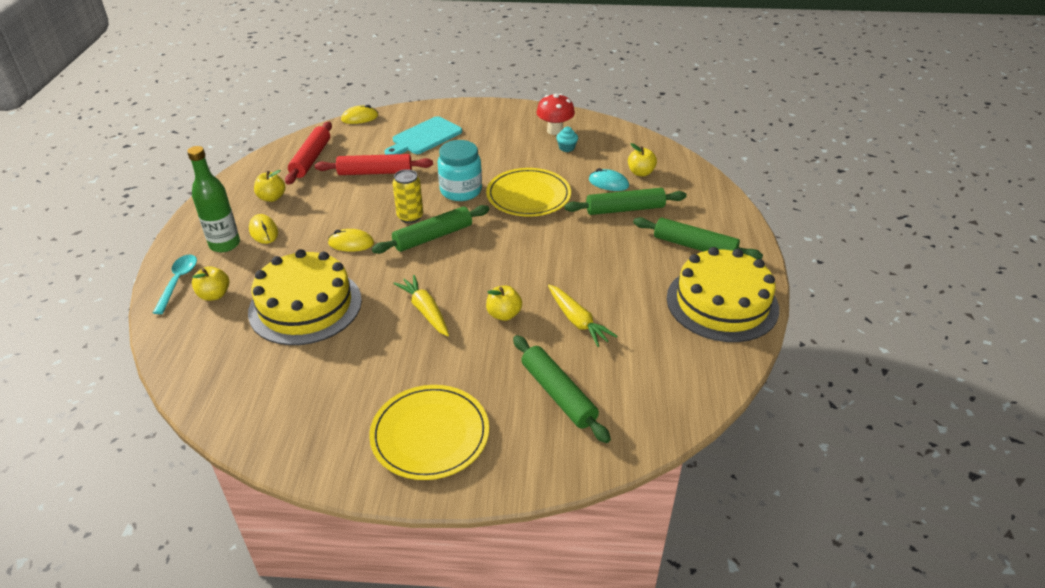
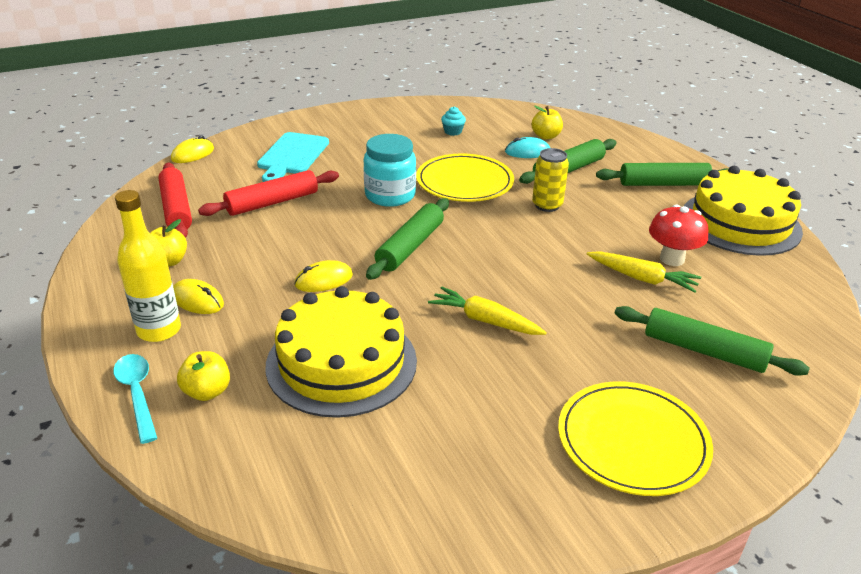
camera: 30 degrees left, 5 degrees down
(225, 244) = (159, 330): green bottle -> yellow bottle
(410, 217) = (362, 235): yellow can -> yellow can (547, 205)
(504, 314) = (568, 296): yellow apple -> none
(555, 130) = (424, 119): red mushroom -> red mushroom (672, 259)

